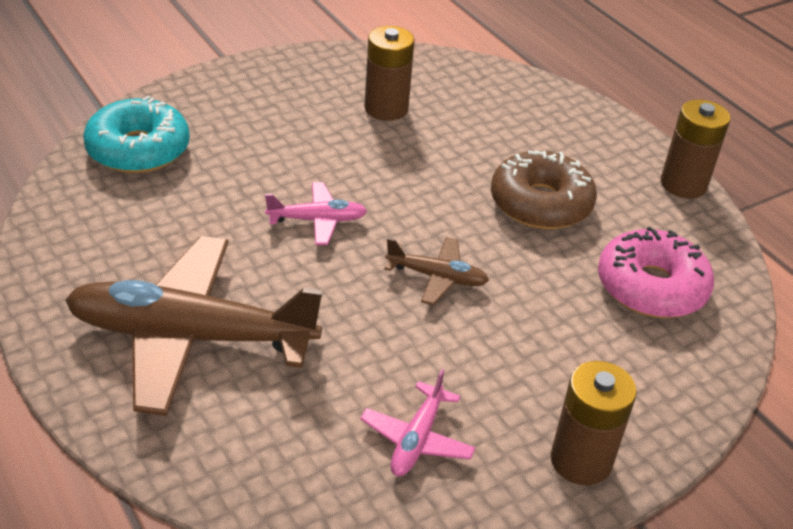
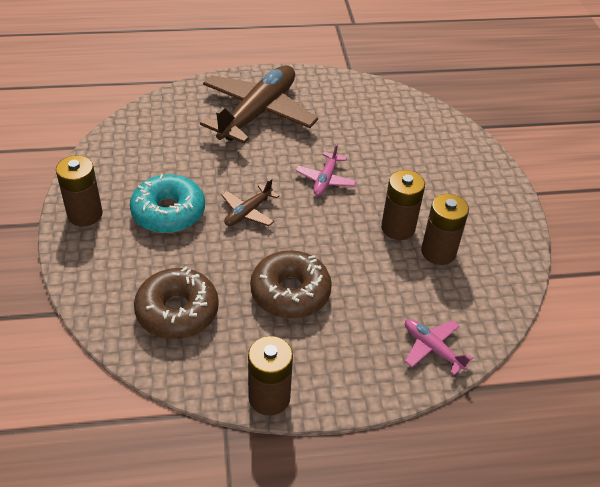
camera: 115 degrees right, 5 degrees up
(138, 149) = (426, 128): turquoise donut -> turquoise donut (168, 212)
(368, 142) = (398, 228): none -> brown battery
(417, 439) = (142, 163): pink plane -> pink plane (432, 348)
(651, 287) = (177, 311): pink donut -> brown donut

